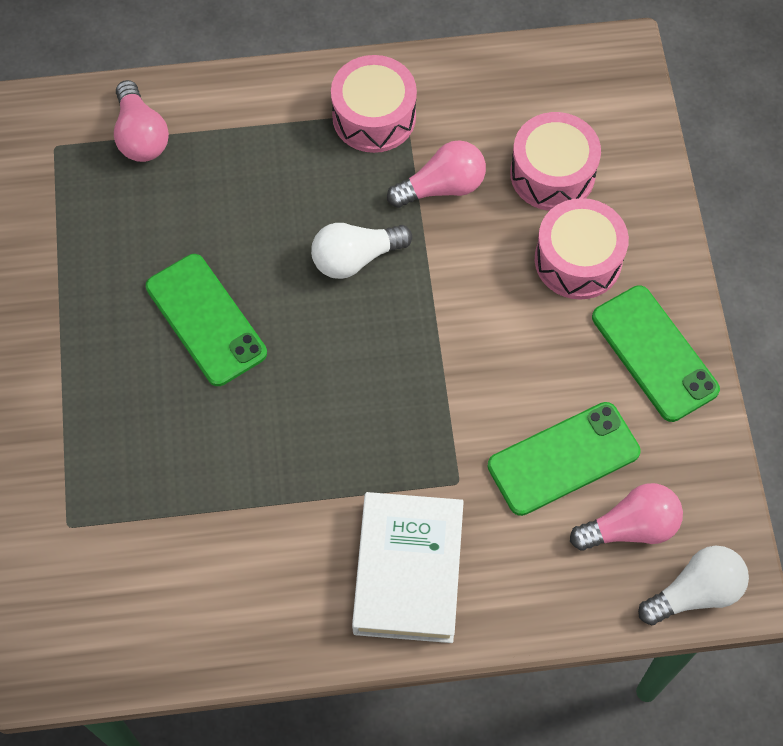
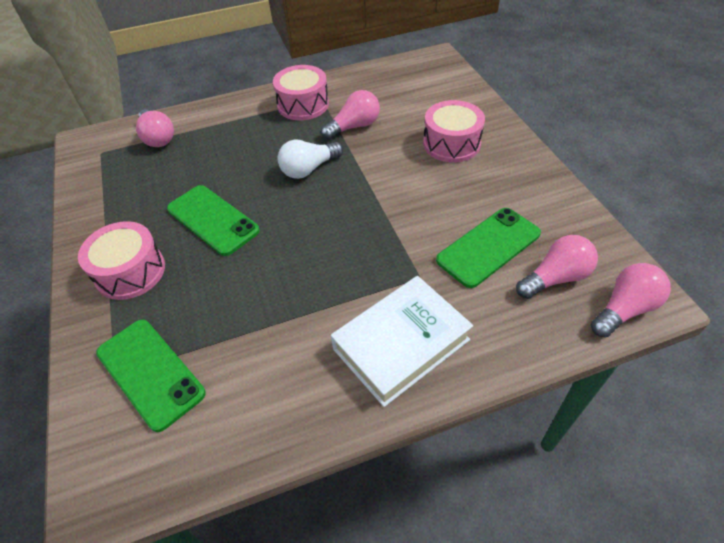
camera: 10 degrees left, 15 degrees down
(408, 571) = (401, 344): white book -> white book turned 60 degrees clockwise
(552, 173) = (419, 109): pink drum -> pink drum (130, 272)
(654, 353) = (521, 178): green phone -> green phone (150, 373)
(695, 592) = (624, 309): white light bulb -> pink light bulb

